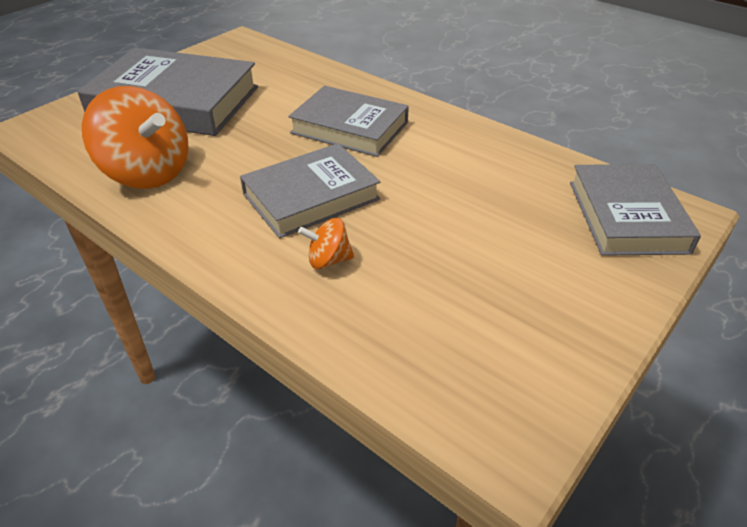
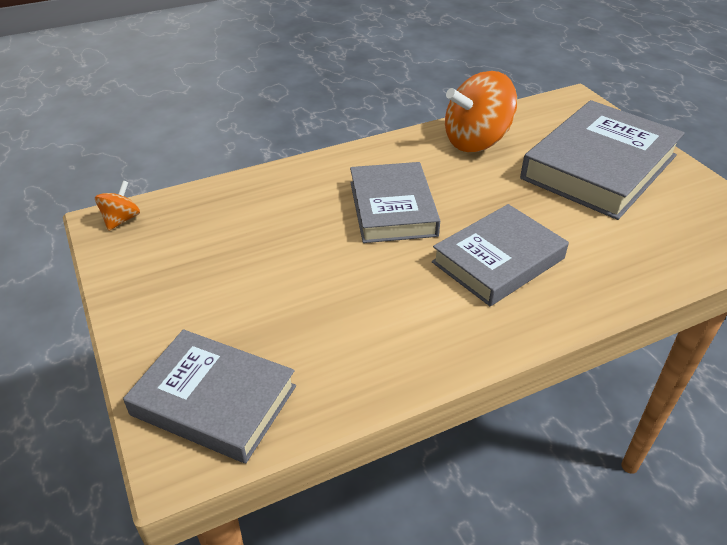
camera: 115 degrees right, 0 degrees up
(328, 260) = (309, 198): orange spinning top -> orange spinning top (121, 220)

